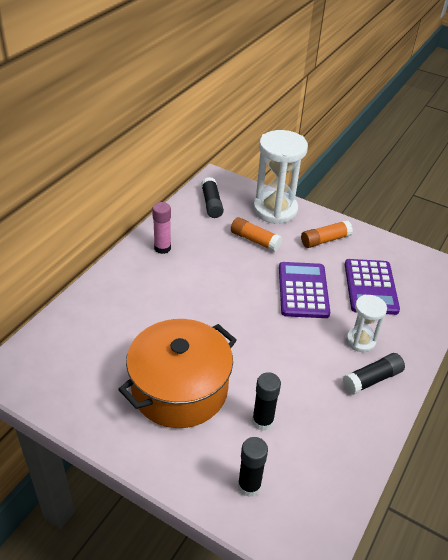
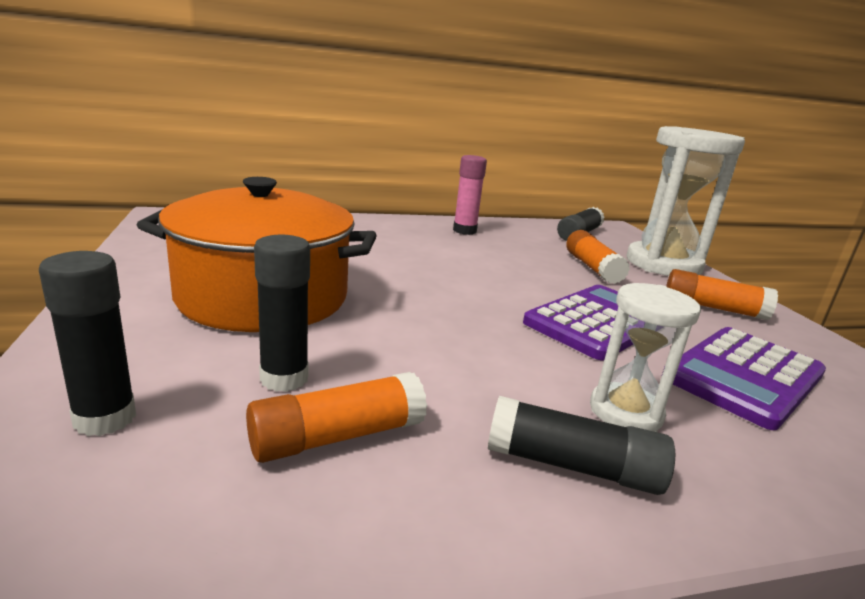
camera: 45 degrees right, 20 degrees down
(312, 427) = (337, 437): none -> orange glue stick

